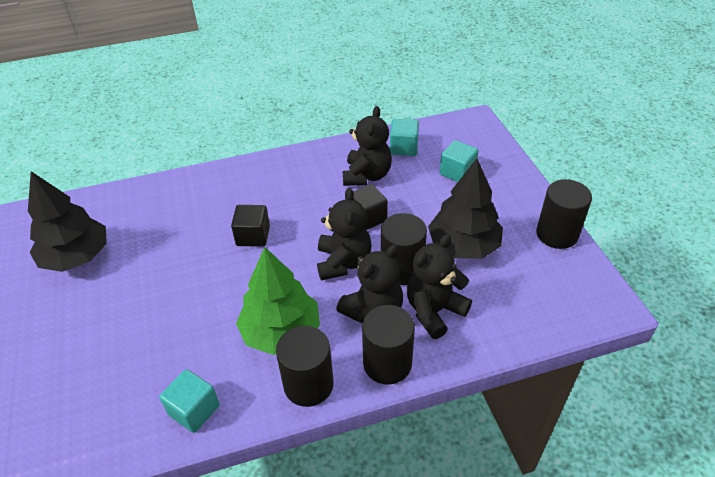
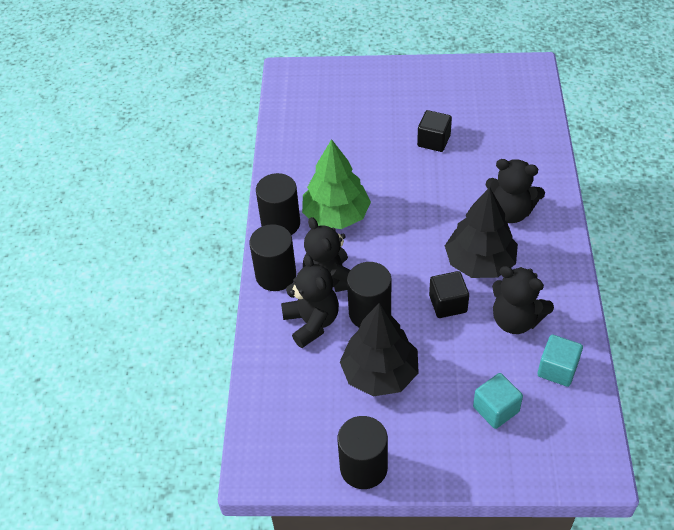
camera: 110 degrees right, 5 degrees up
(77, 257) = (468, 100): black tree -> black tree (480, 262)
(194, 410) = (291, 160): turquoise cube -> none
(253, 236) = (453, 212): black cube -> black cube (433, 141)
(343, 262) = (395, 271): black teddy bear -> black teddy bear (510, 212)

